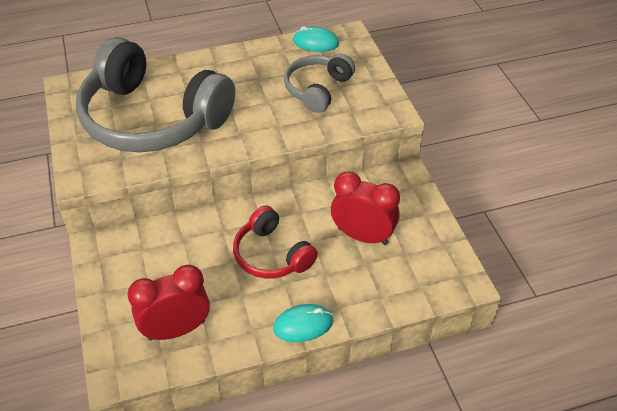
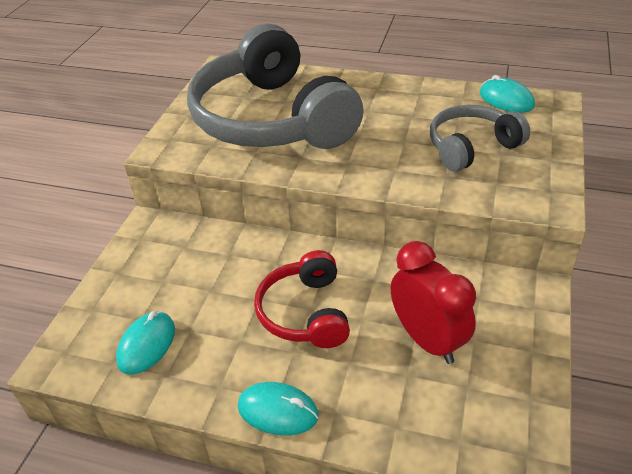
camera: 35 degrees right, 5 degrees down
(176, 329) = (147, 345): red clock -> turquoise mouse

